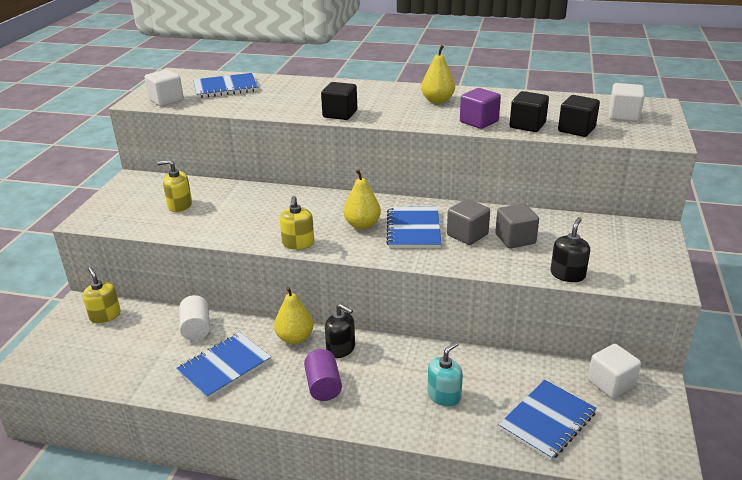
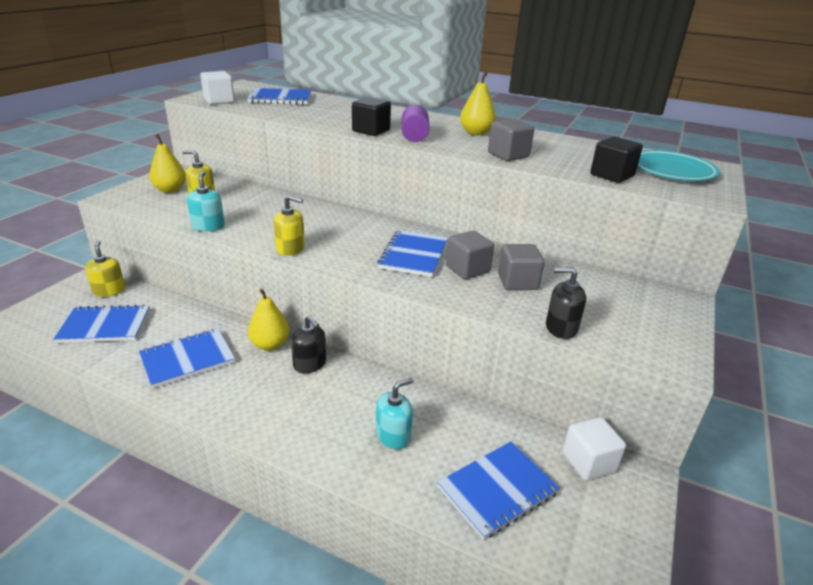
camera: 10 degrees right, 0 degrees up
(124, 351) = (105, 326): none -> blue notebook
(196, 328) = (183, 318): white cylinder -> none
(205, 234) = (208, 226): none -> turquoise soap dispenser
(298, 243) = (290, 249): yellow soap dispenser -> yellow soap dispenser turned 90 degrees counterclockwise
(323, 386) = (272, 399): purple cylinder -> purple cylinder (414, 136)
(362, 225) = (364, 242): yellow pear -> yellow pear (170, 190)
(479, 122) = (508, 155): purple cube -> grey cube
(527, 125) = (559, 165): black cube -> none
(567, 274) = (561, 328): black soap dispenser -> black soap dispenser turned 120 degrees counterclockwise
(623, 116) = (671, 171): white cube -> turquoise plate

